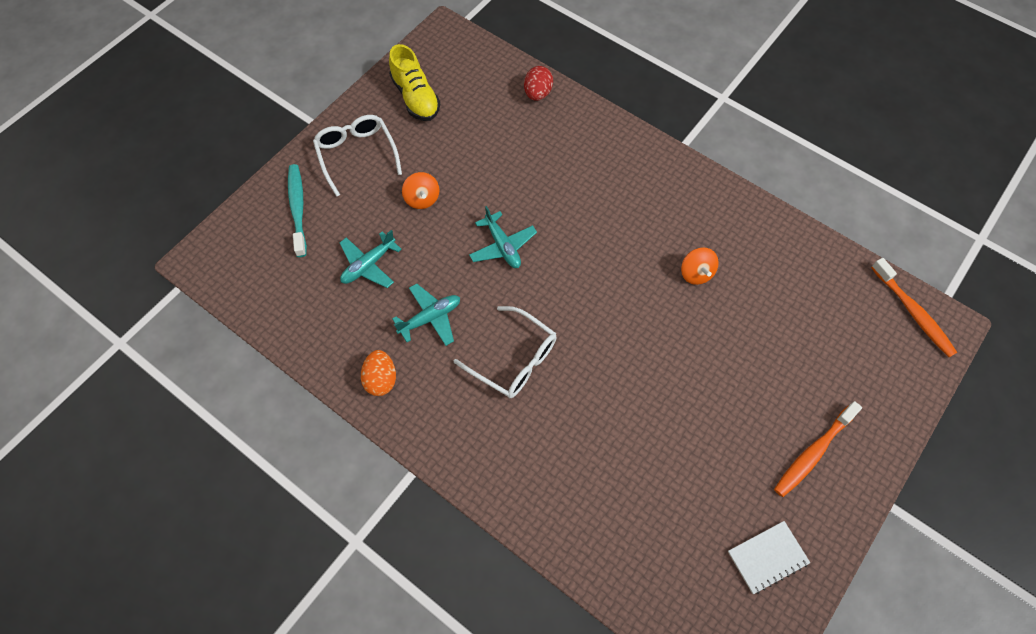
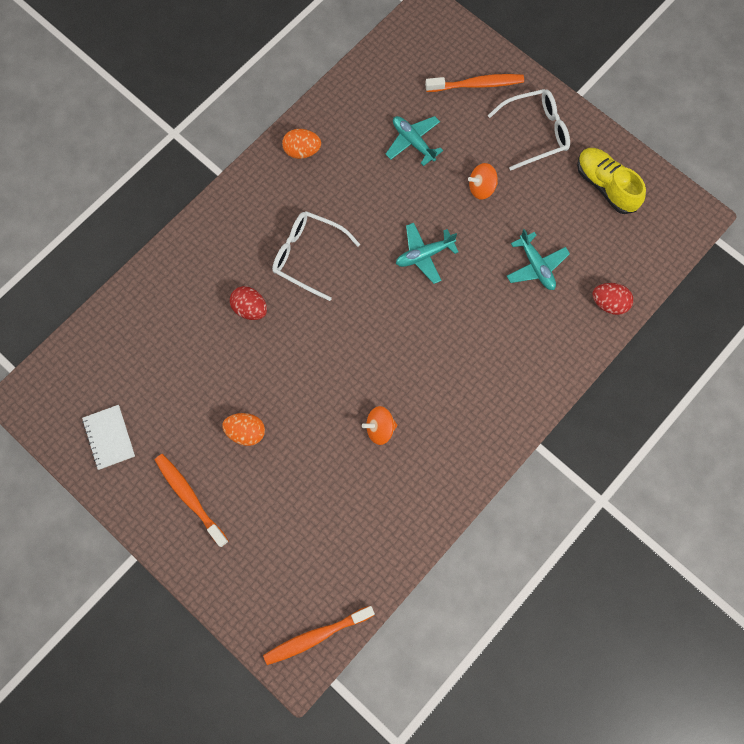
camera: 95 degrees right, 10 degrees up
(298, 209) = (477, 84): turquoise toothbrush -> orange toothbrush
(415, 97) = (605, 186): yellow shoe -> yellow shoe turned 75 degrees clockwise
(430, 318) = (355, 190): turquoise plane -> turquoise plane (536, 266)
(514, 359) = (308, 256): white glasses -> white glasses turned 75 degrees clockwise
(585, 415) = (250, 308): none -> red egg
(727, 402) = (246, 432): none -> orange egg

